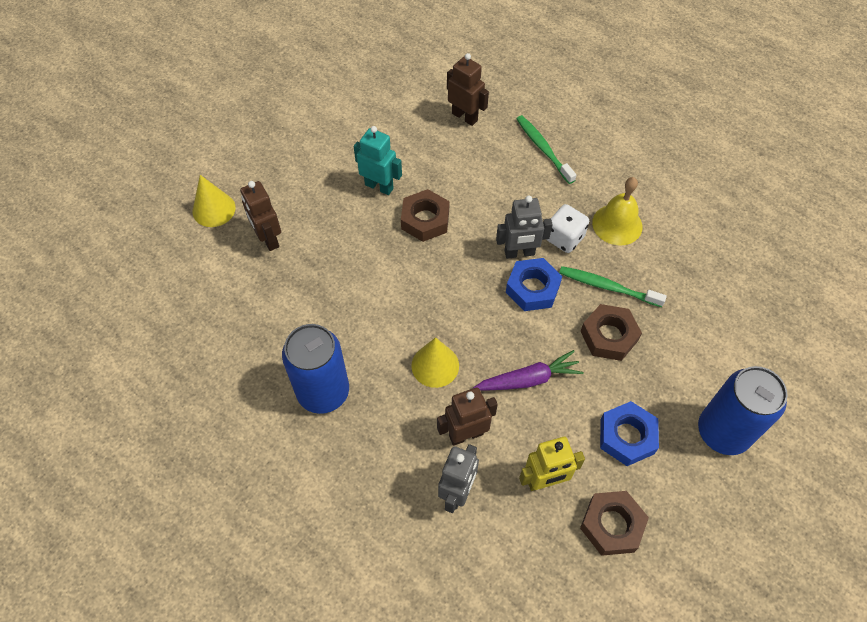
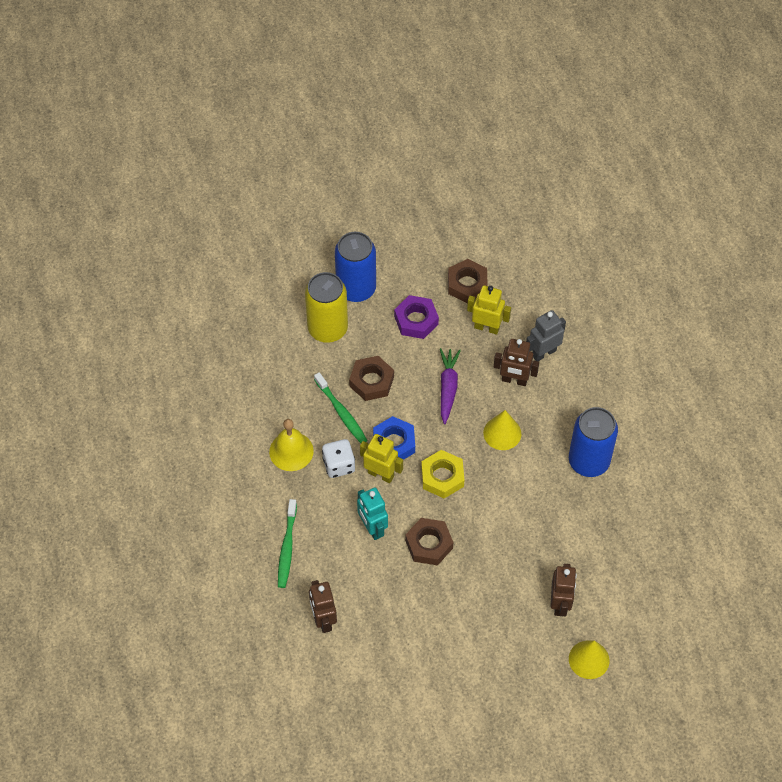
camera: 145 degrees left, 0 degrees up
(379, 186) = (443, 597): turquoise robot -> turquoise robot (372, 528)
(460, 285) = (442, 477): none -> yellow nut
(519, 253) = (381, 474): grey robot -> yellow robot
(528, 379) = (448, 387): purple carrot -> purple carrot turned 75 degrees clockwise
(627, 436) = (416, 320): blue nut -> purple nut
(704, 364) = (327, 328): none -> yellow can

